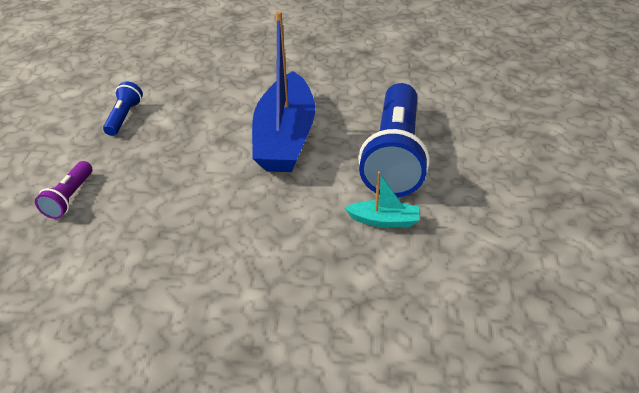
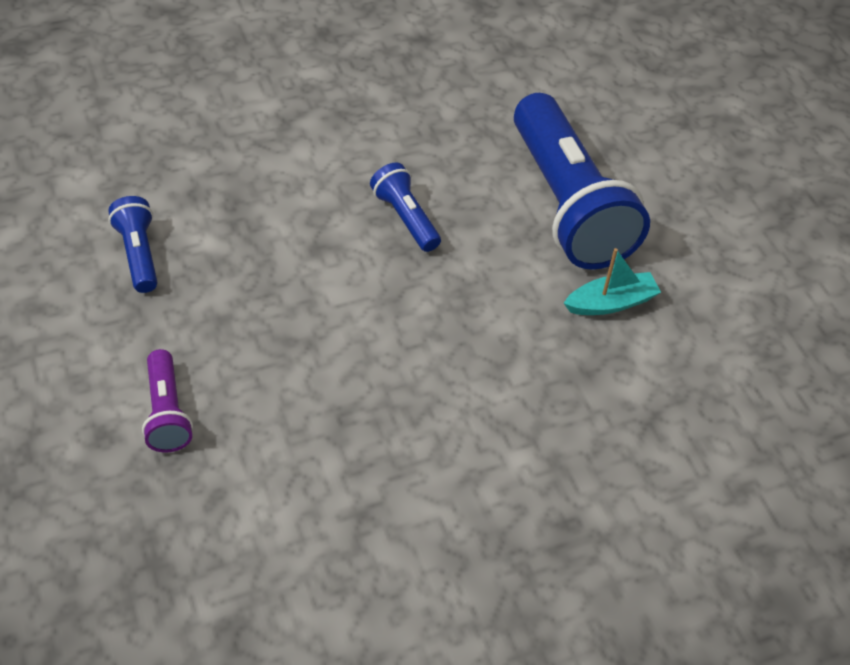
camera: 30 degrees left, 10 degrees up
(285, 137) = (405, 218): blue boat -> blue flashlight

